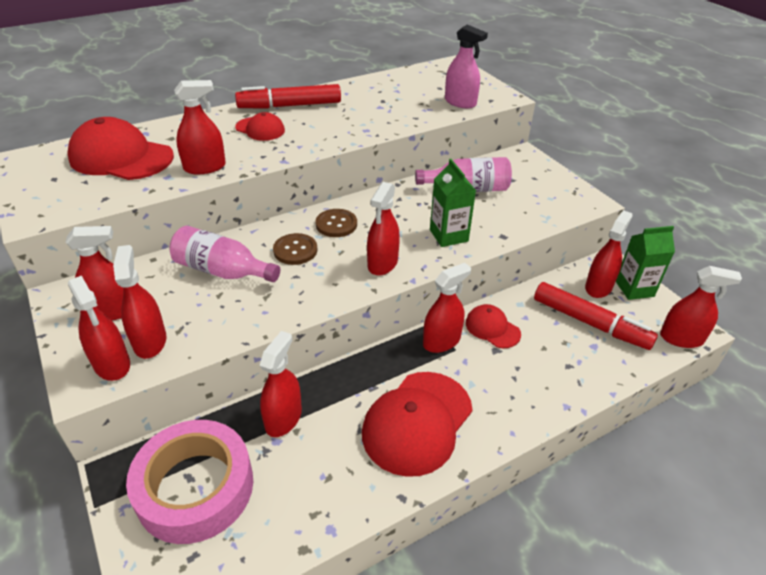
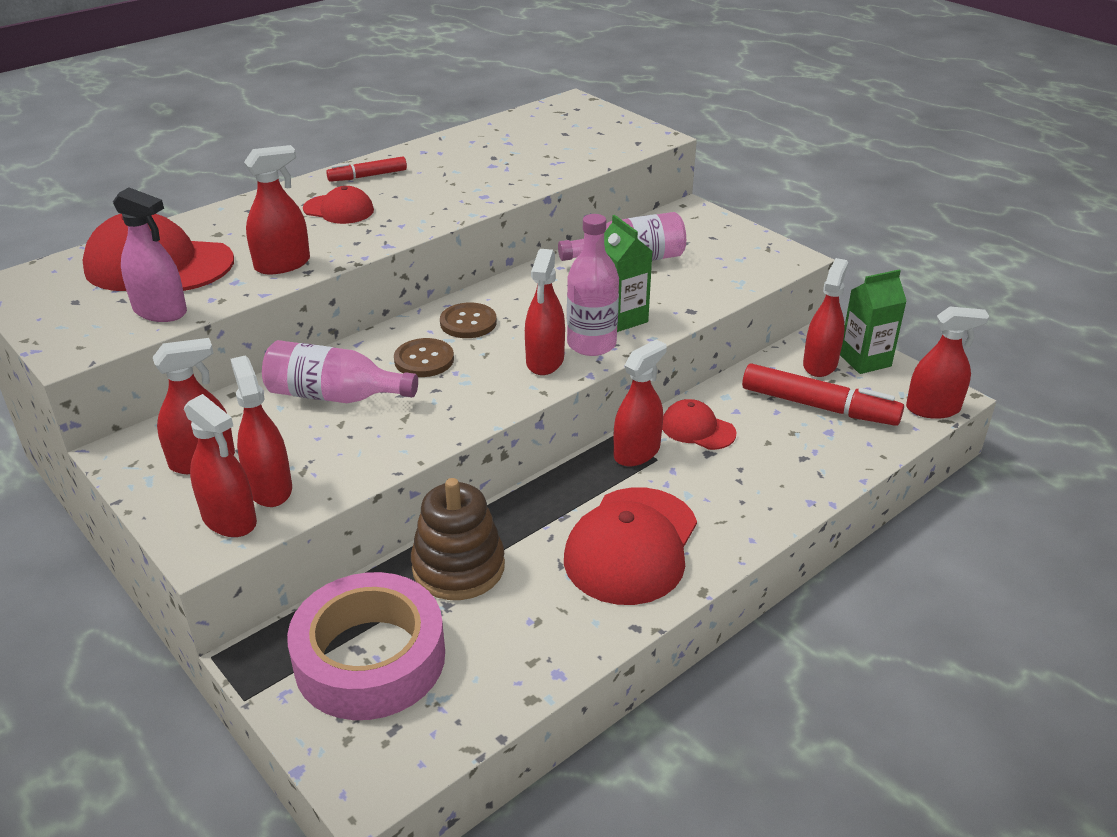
camera: 10 degrees left, 5 degrees down
(283, 418) = (458, 567): red spray bottle -> brown stacking toy
(289, 106) = (367, 176): red marker -> red marker, size x0.55
(421, 254) = (591, 344): none -> pink bottle
(460, 102) = (598, 149): pink spray bottle -> pink spray bottle (160, 311)

